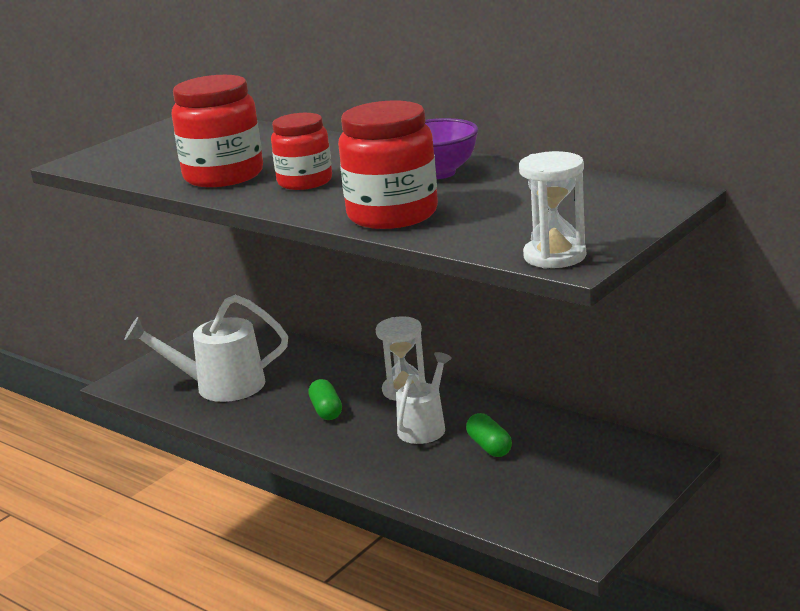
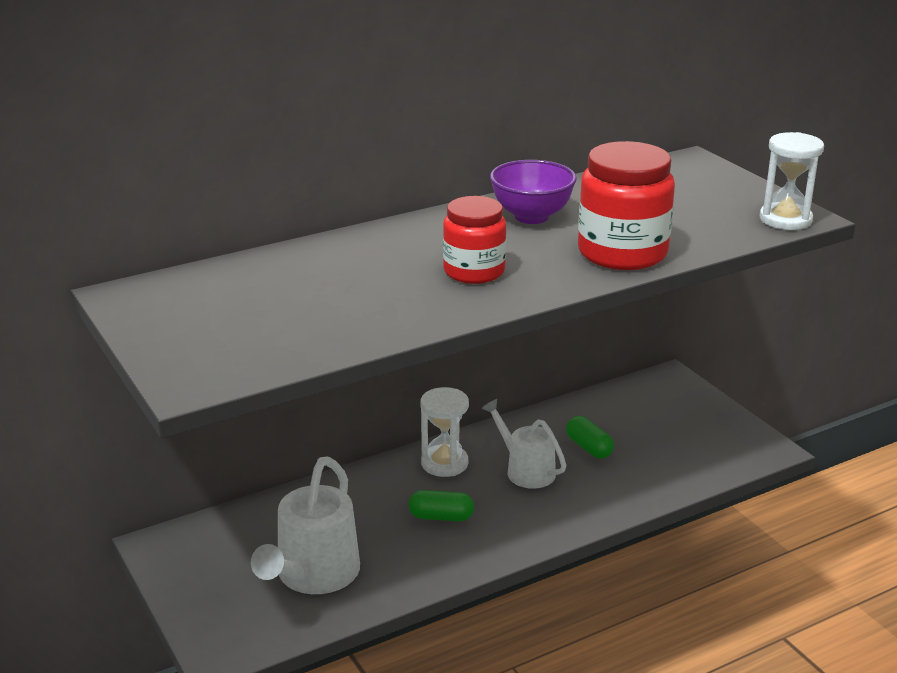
camera: 70 degrees left, 5 degrees up
(223, 175) = (392, 305): red jar -> none
(489, 446) = (589, 448): green capsule -> green capsule turned 60 degrees clockwise

